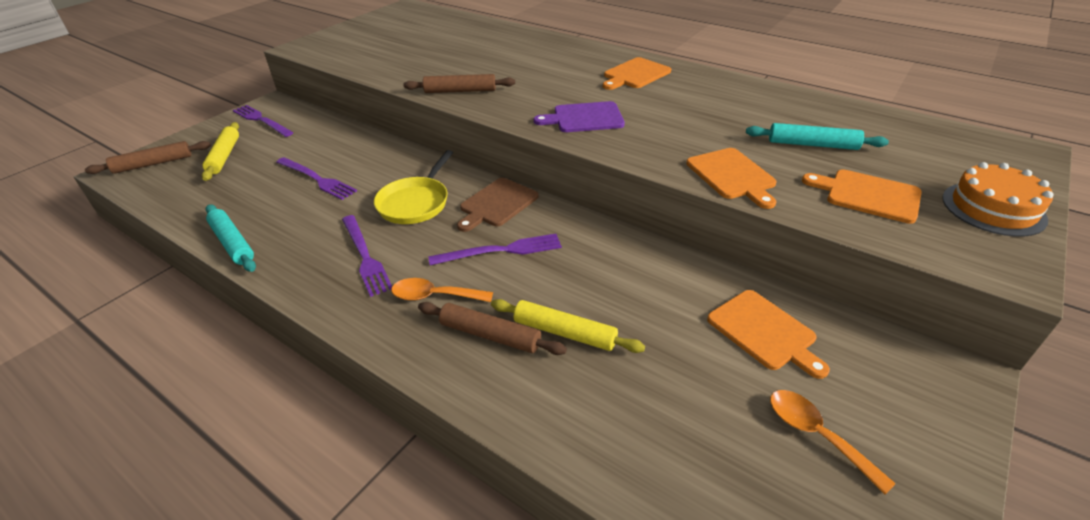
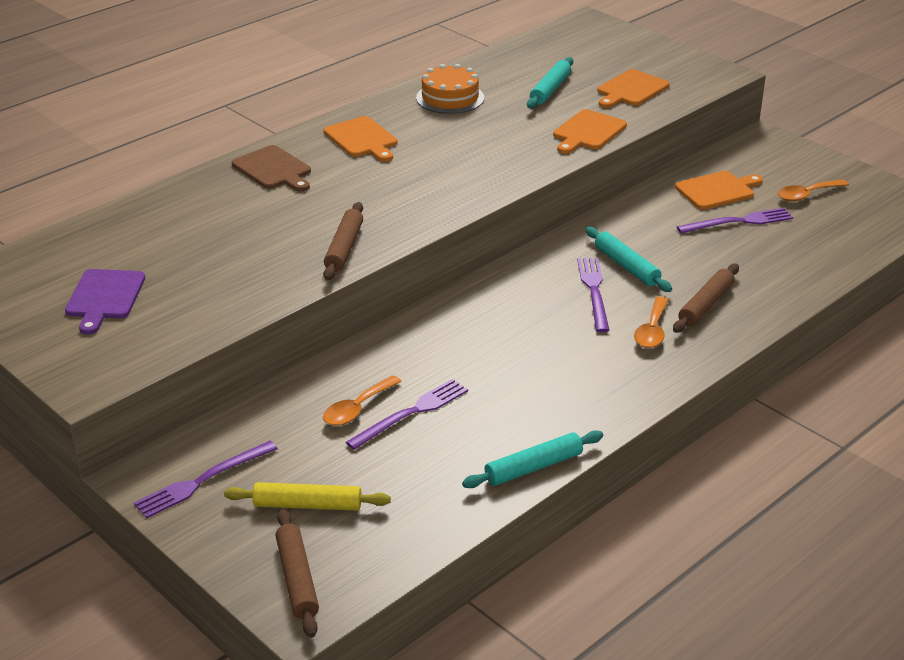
camera: 80 degrees left, 5 degrees down
(325, 157) = (357, 409): none -> orange spoon
(365, 256) = (582, 371): purple fork -> purple fork (738, 222)
(415, 203) = (493, 338): yellow pan -> none
(497, 204) = (513, 287): brown cutting board -> brown cutting board (273, 169)
(554, 268) = (626, 266): none -> turquoise rolling pin
(564, 332) = (707, 270): yellow rolling pin -> none
(584, 118) = (453, 180): purple cutting board -> purple cutting board (104, 297)
(732, 176) = (588, 132): orange cutting board -> orange cutting board turned 135 degrees clockwise
(993, 208) = (658, 56): orange cake -> orange cake (450, 98)

